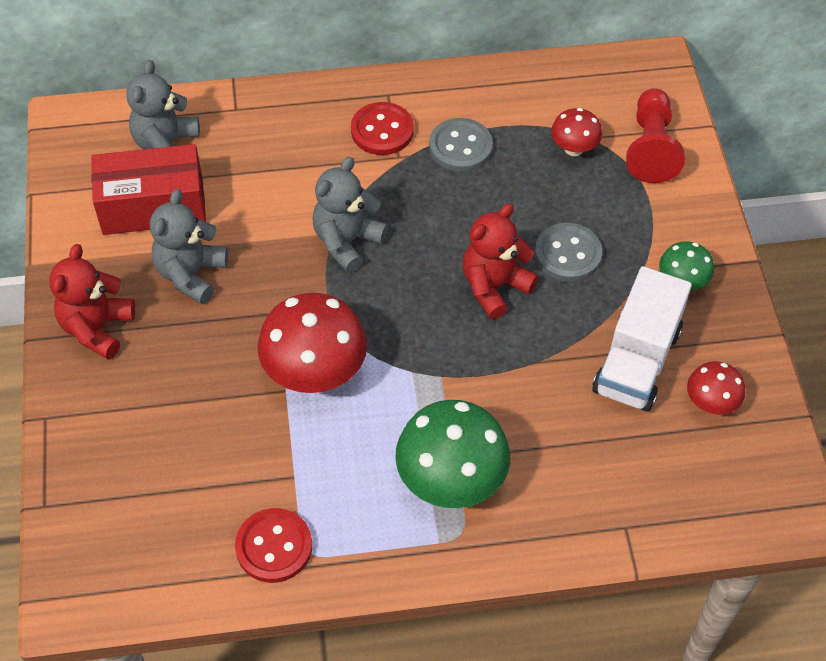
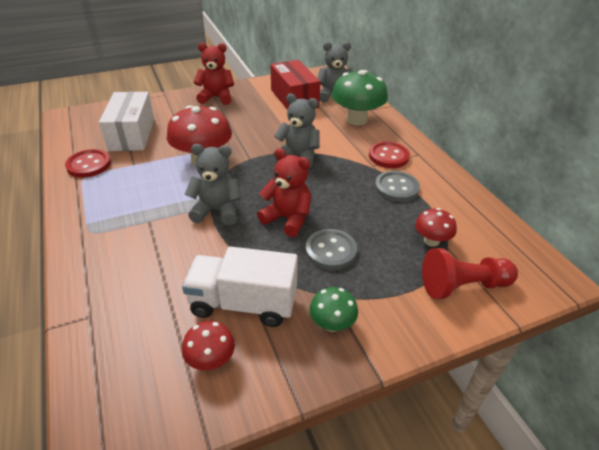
camera: 75 degrees right, 15 degrees down
(190, 478) = (132, 134): none -> white box
(191, 274) = (256, 115): grey teddy bear -> grey teddy bear (217, 211)
(451, 480) = (131, 221): green mushroom -> green mushroom (356, 120)

